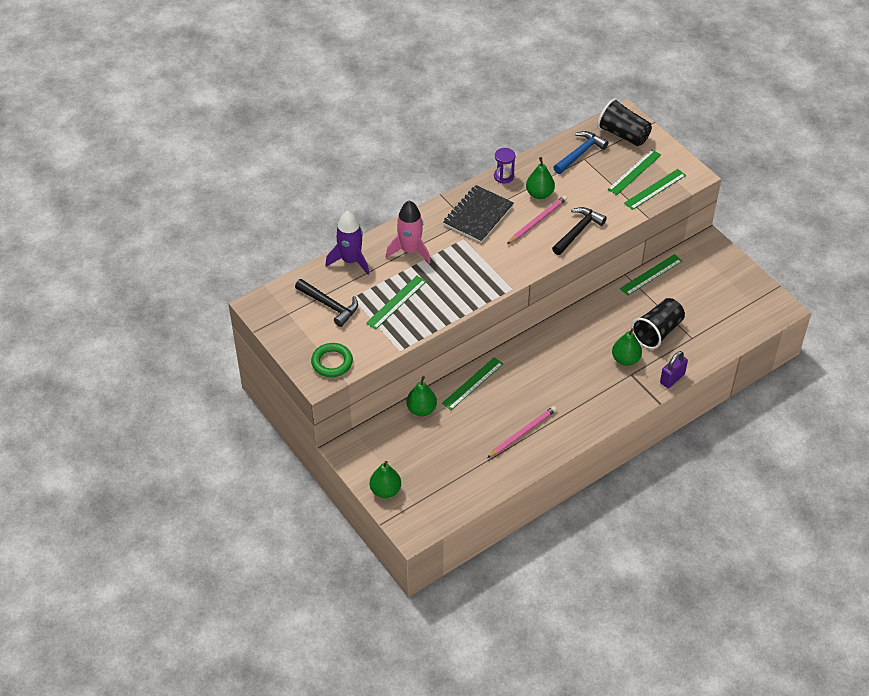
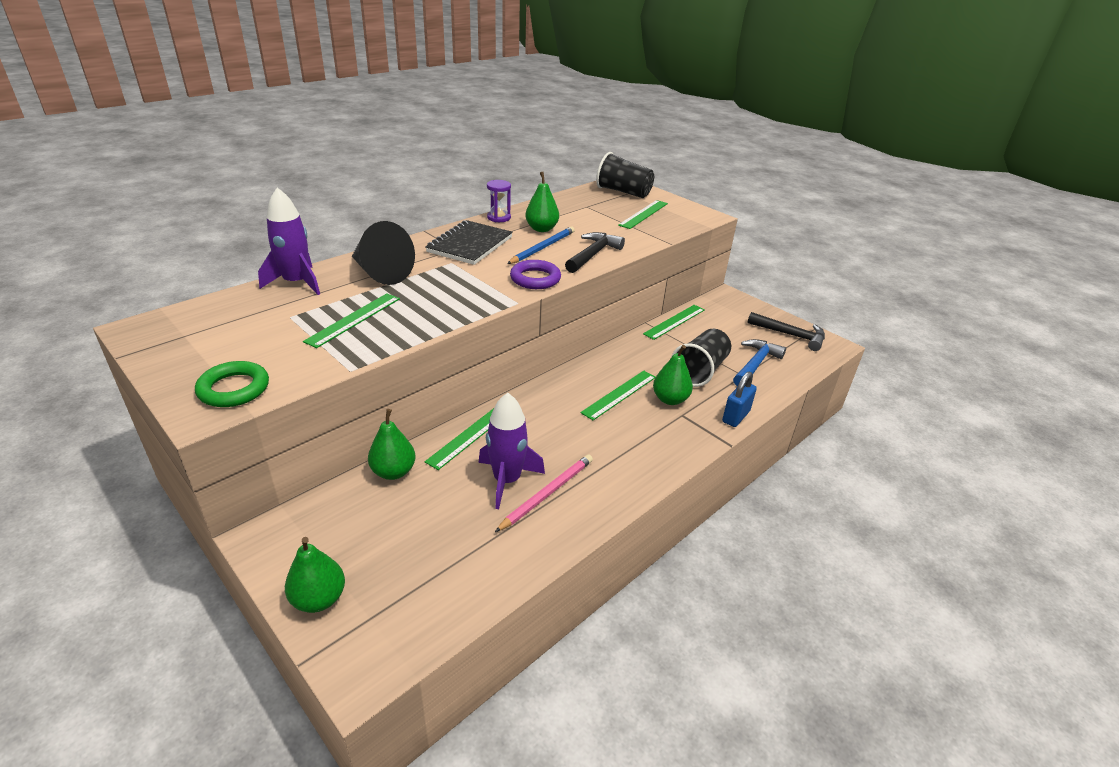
camera: 10 degrees left, 15 degrees down
(329, 305) = (252, 325): black hammer -> black hammer (790, 335)
(410, 250) = (380, 273): pink rocket -> black cone
(496, 421) = (507, 480): none -> purple rocket
(527, 261) = (535, 279): none -> purple ring
(537, 221) = (542, 248): pink pencil -> blue pencil
(580, 153) = (581, 203): blue hammer -> blue hammer (755, 364)
(655, 189) = (670, 225): green ruler -> green ruler (619, 394)
(672, 378) = (736, 416): purple padlock -> blue padlock

